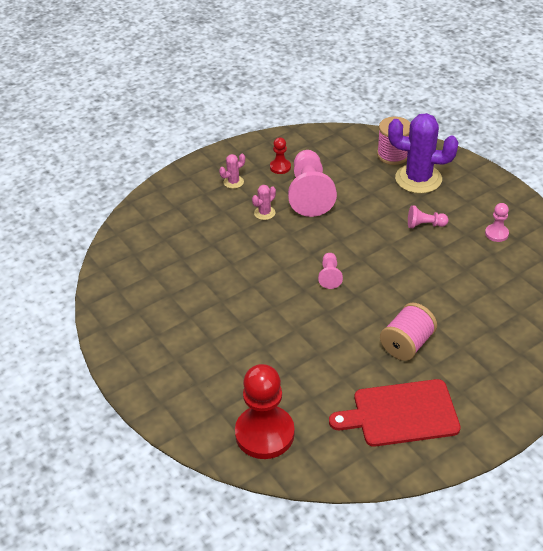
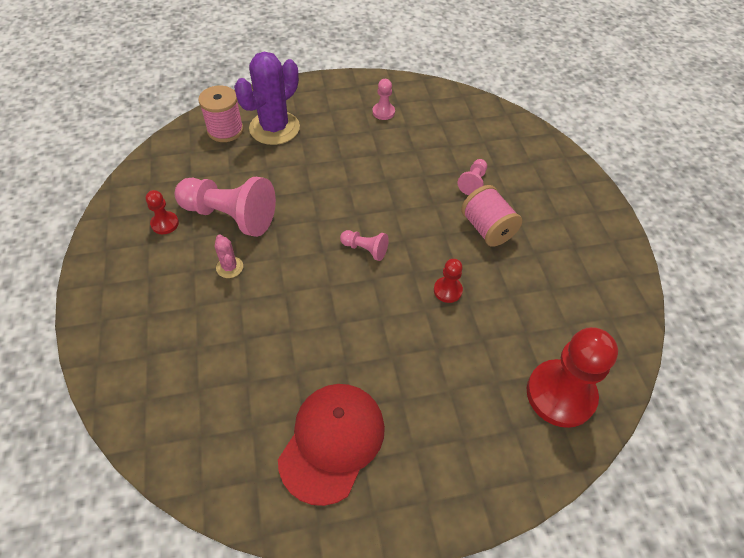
camera: 70 degrees left, 10 degrees up
(160, 315) = (332, 442): none -> red cap
(233, 182) = (153, 277): pink cactus -> none
(322, 337) = (447, 290): none -> red pawn
(401, 413) = (570, 269): red cutting board -> none
(425, 225) = (340, 151): pink pawn -> pink pawn (473, 182)

